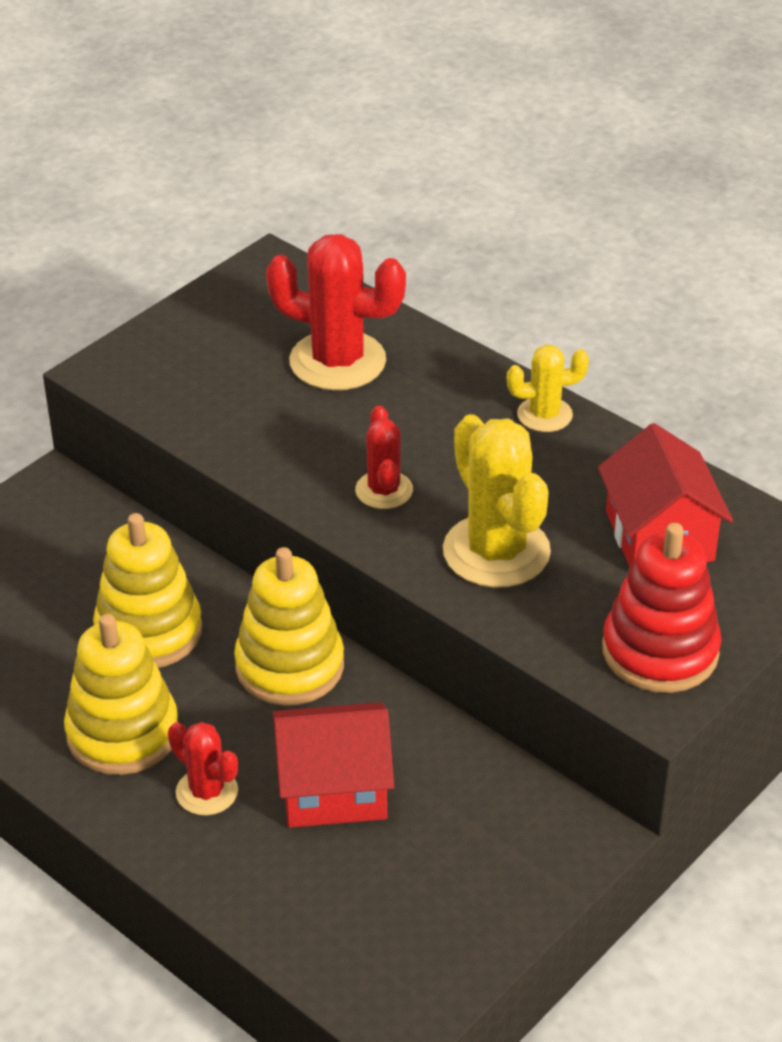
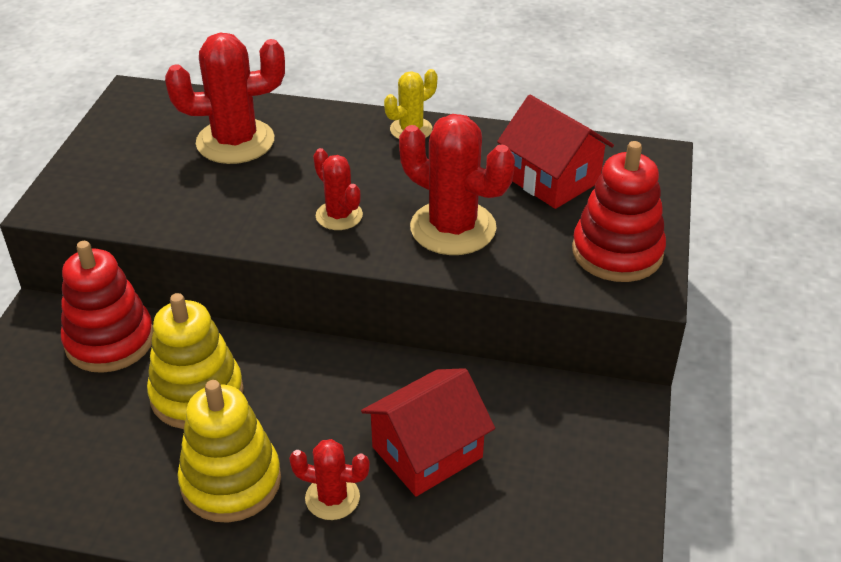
camera: 30 degrees left, 0 degrees up
(102, 540) = (110, 341): none -> red stacking toy
(289, 666) = (326, 376): yellow stacking toy -> none
(496, 551) = (453, 228): yellow cactus -> red cactus

